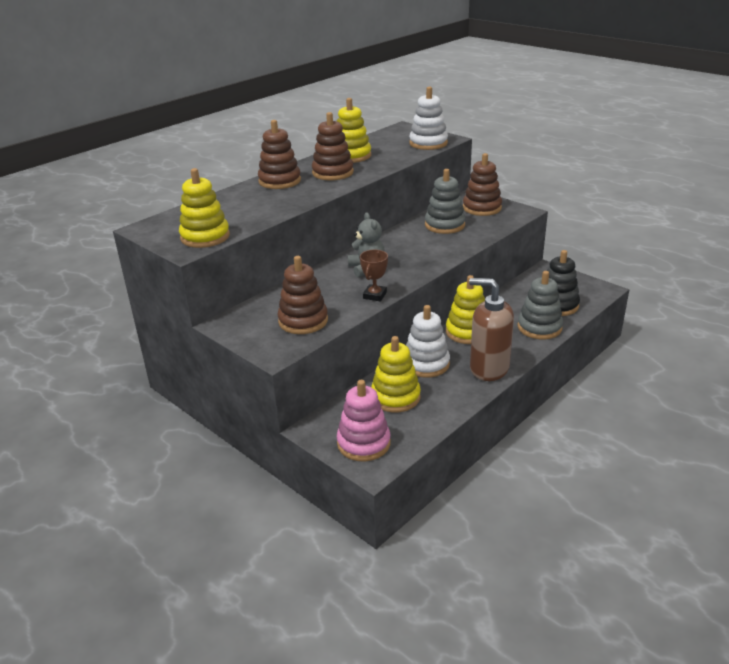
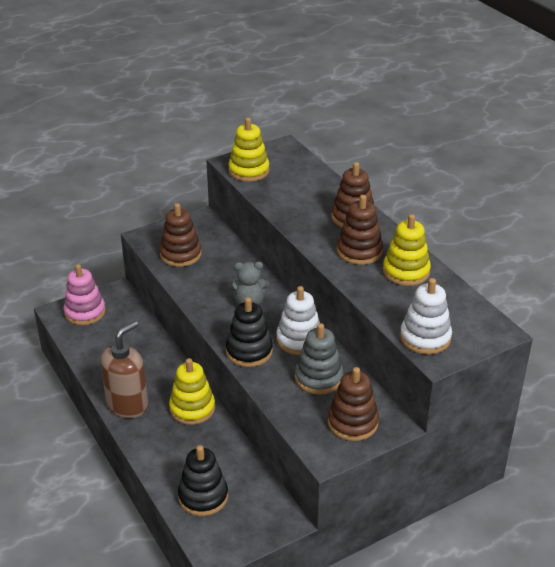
camera: 105 degrees right, 5 degrees up
(375, 295) = (196, 298): brown trophy -> none
(395, 397) = (126, 339): yellow stacking toy -> none
(426, 364) = (159, 367): white stacking toy -> white stacking toy (299, 340)
(434, 256) = (249, 351): none -> black stacking toy
(539, 327) = (170, 464): grey stacking toy -> none

